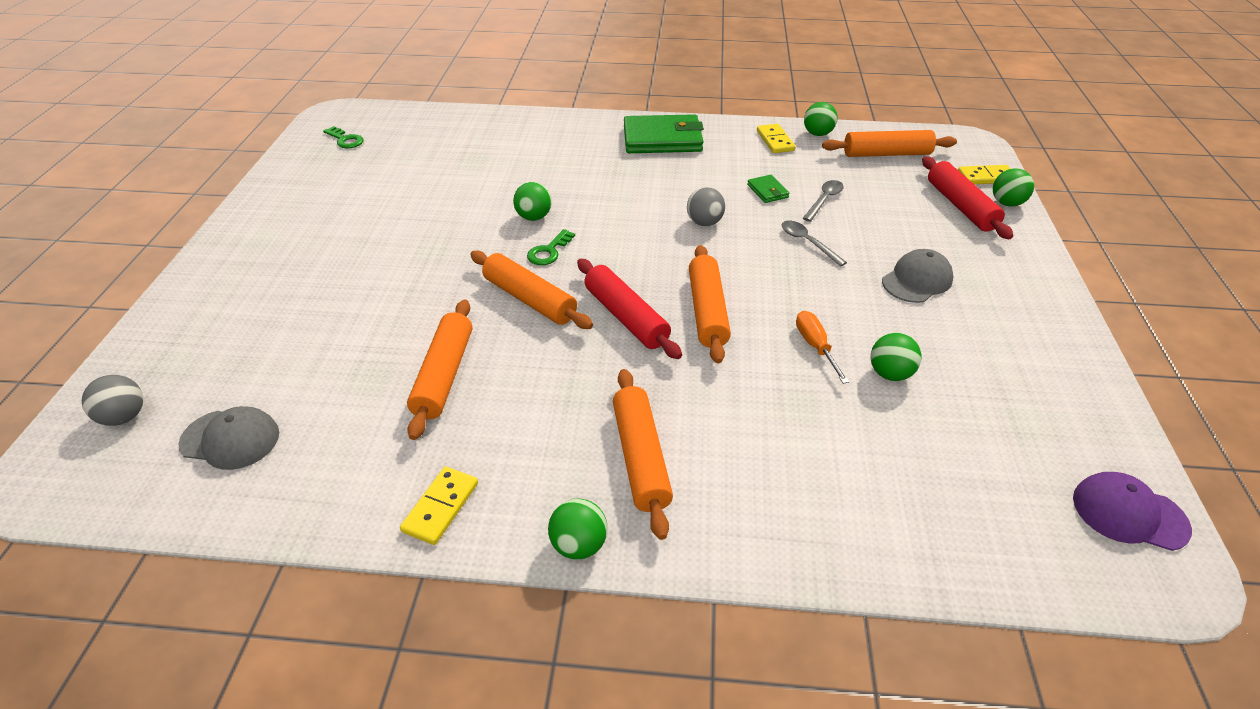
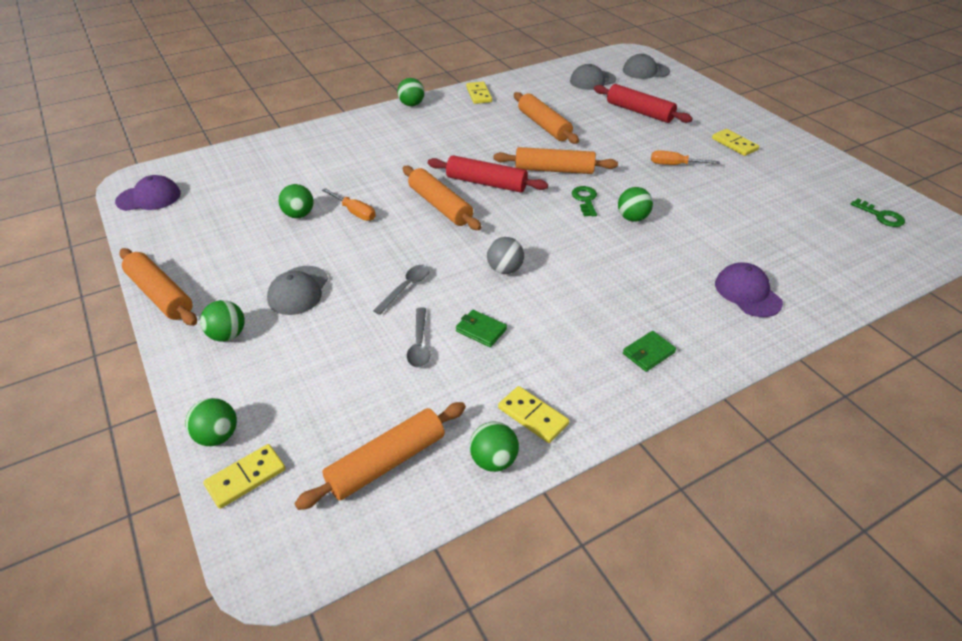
camera: 145 degrees right, 0 degrees up
(124, 417) = (645, 71): grey ball -> grey cap
(300, 242) = (734, 144): none -> yellow domino
(345, 140) = (880, 216): green key -> green key turned 135 degrees counterclockwise
(402, 248) = (674, 165): none -> orange screwdriver
(542, 140) = (747, 293): none -> purple cap
(641, 457) = (412, 133): orange rolling pin -> orange rolling pin (160, 295)
(662, 139) = (648, 353): green wallet -> green wallet, size x0.45
(807, 242) = (406, 288): grey spoon -> grey spoon turned 75 degrees counterclockwise
(960, 206) = (272, 404): red rolling pin -> red rolling pin (639, 112)
(996, 266) = (228, 335): none -> green ball

